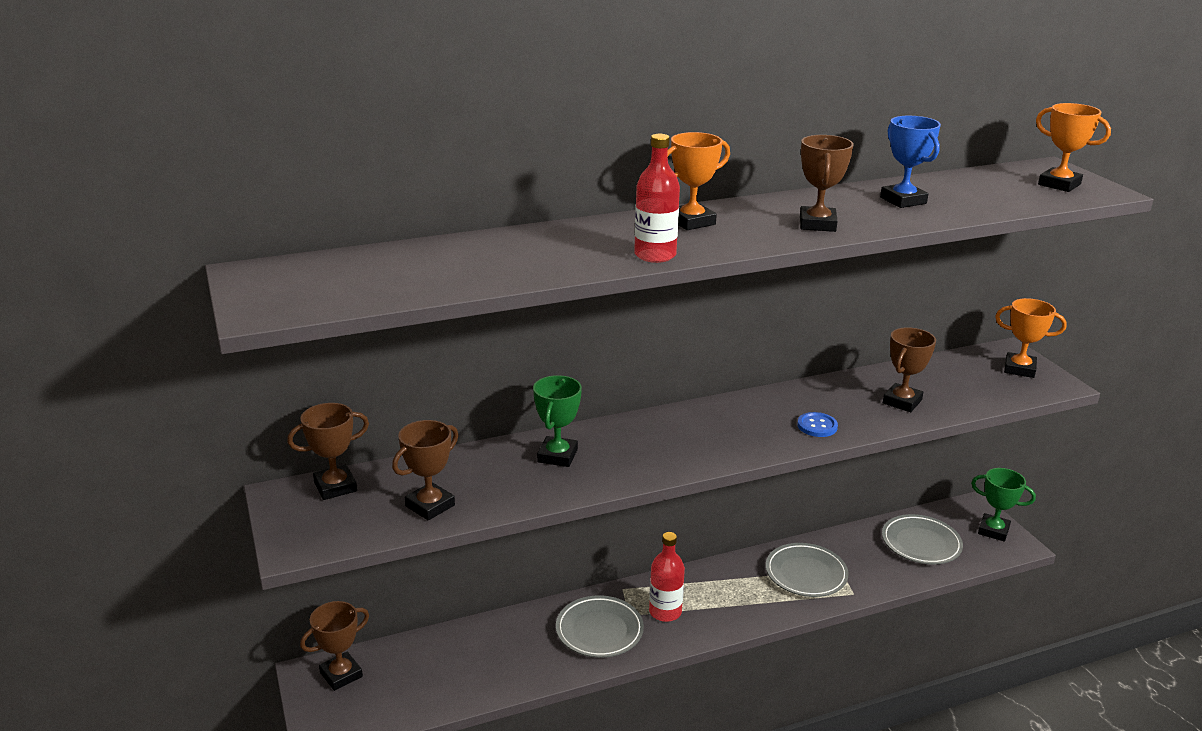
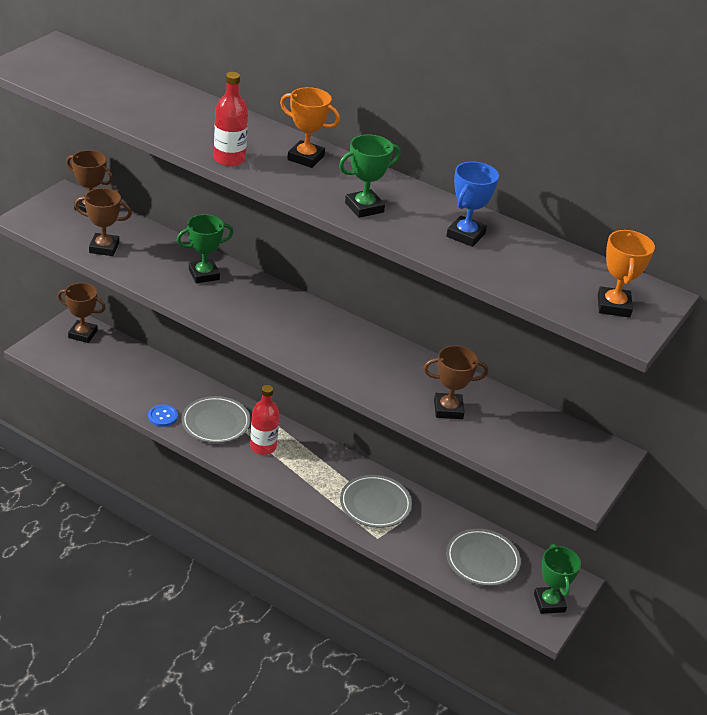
camera: 50 degrees right, 10 degrees up
(817, 224) = (364, 207): brown trophy -> green trophy
(817, 426) = (362, 375): blue button -> blue button (162, 416)
(1019, 369) = (584, 465): orange trophy -> none

